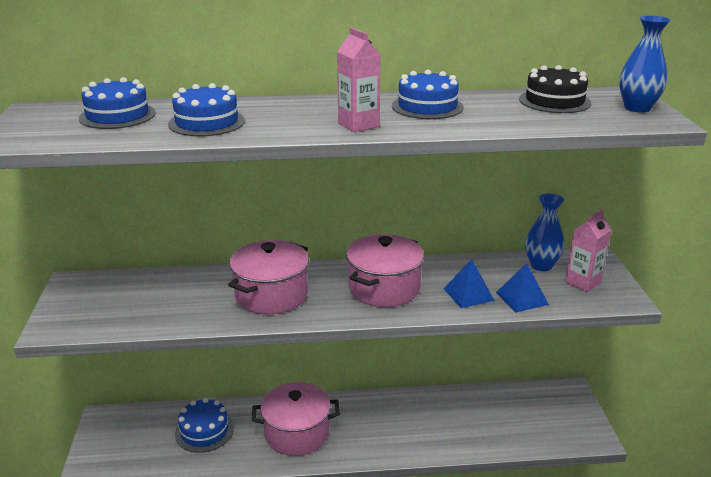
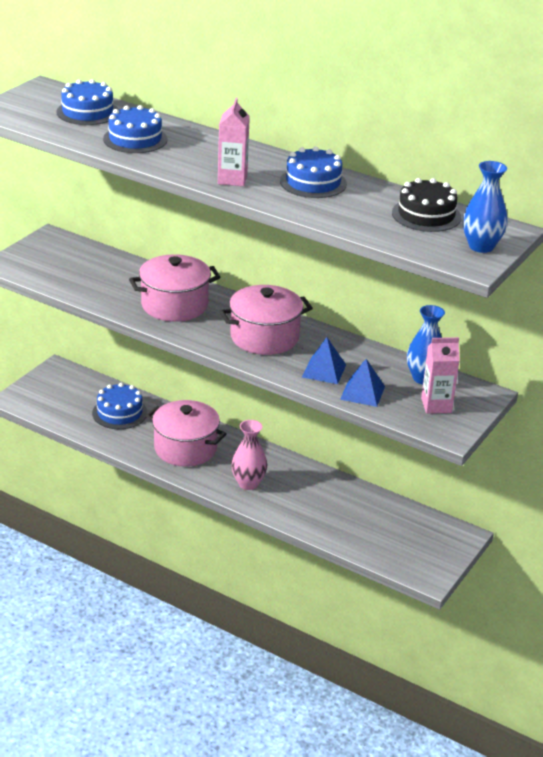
camera: 35 degrees right, 5 degrees up
(381, 436) = (248, 483): none -> pink vase

